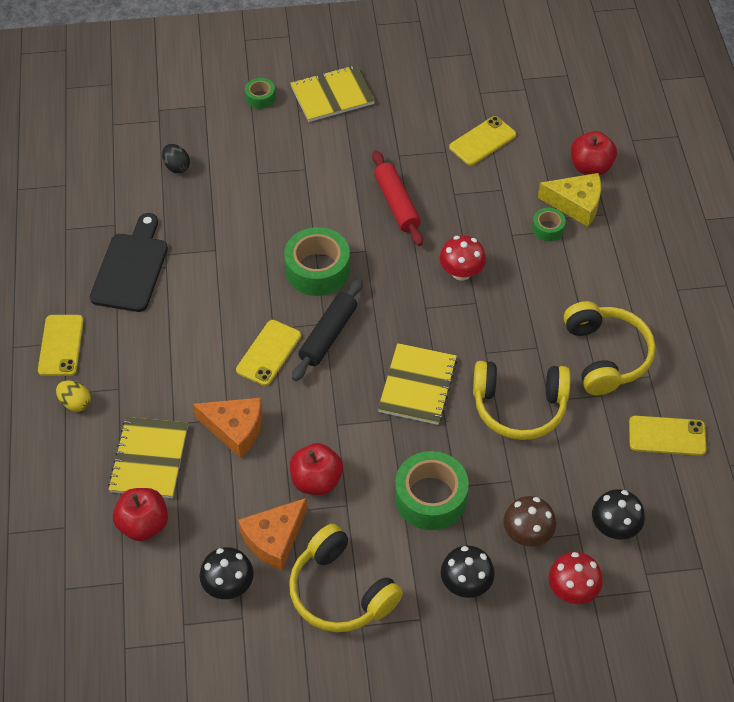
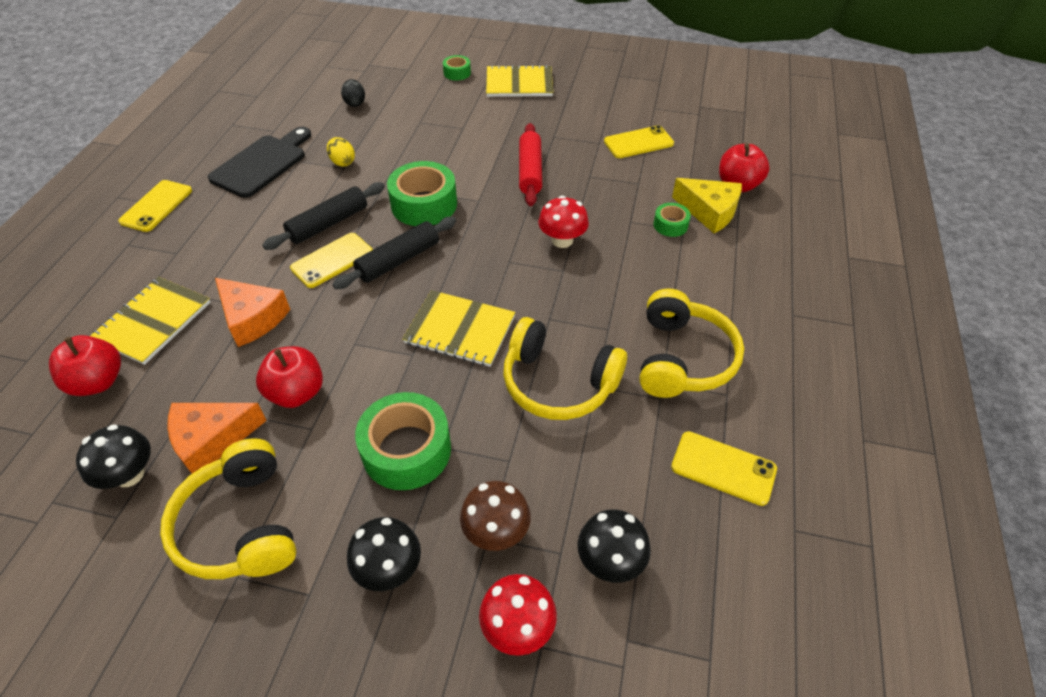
camera: 20 degrees right, 5 degrees down
(75, 403) = (129, 254): yellow egg -> yellow egg (342, 162)
(241, 316) = (328, 224): none -> black rolling pin
(417, 385) = (460, 330): yellow notebook -> yellow notebook turned 75 degrees clockwise

